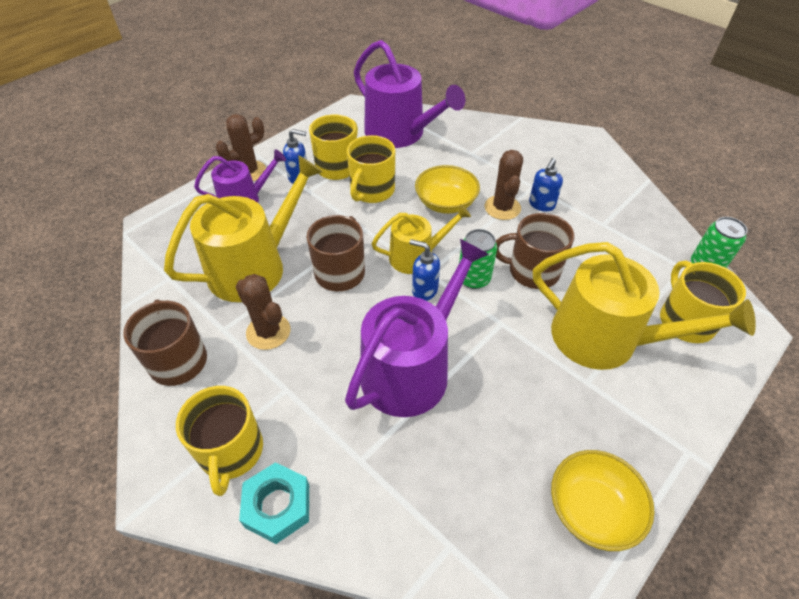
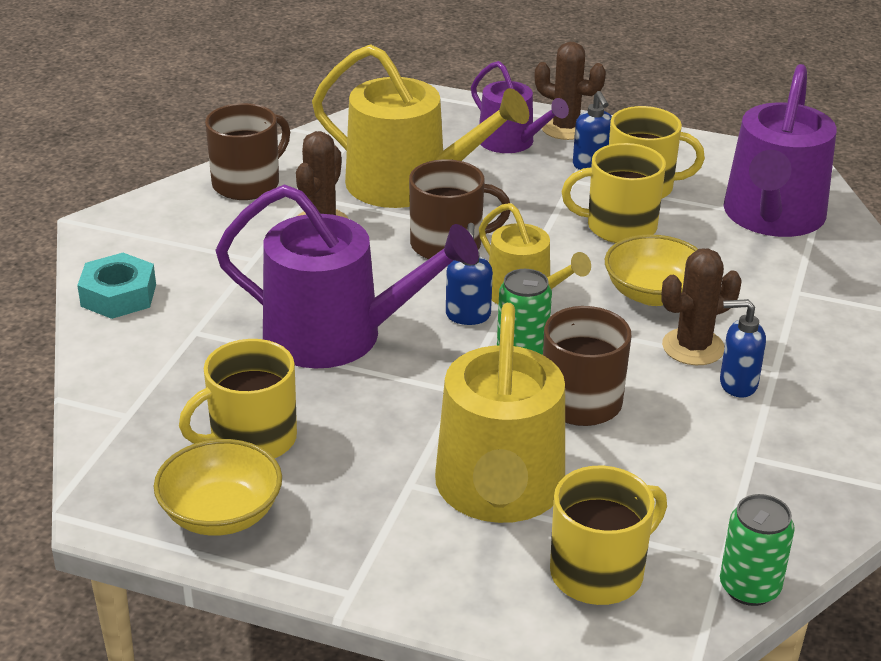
camera: 65 degrees right, 15 degrees down
(231, 452) = (161, 250): yellow mug -> yellow mug (251, 439)

